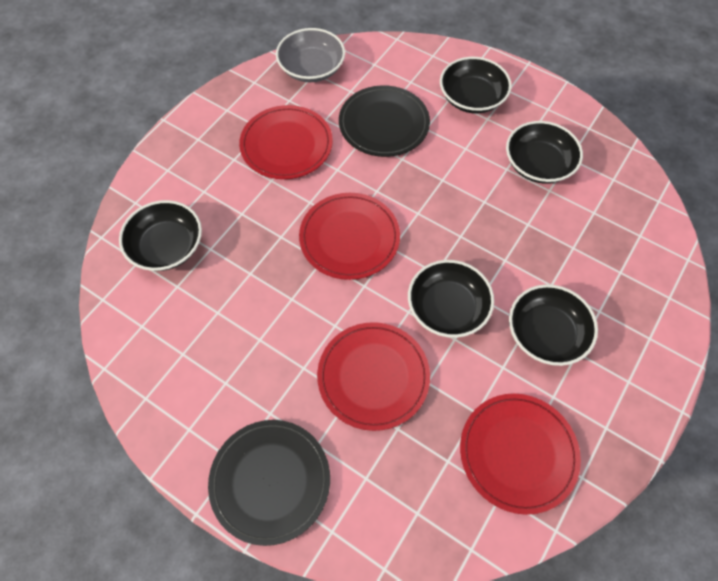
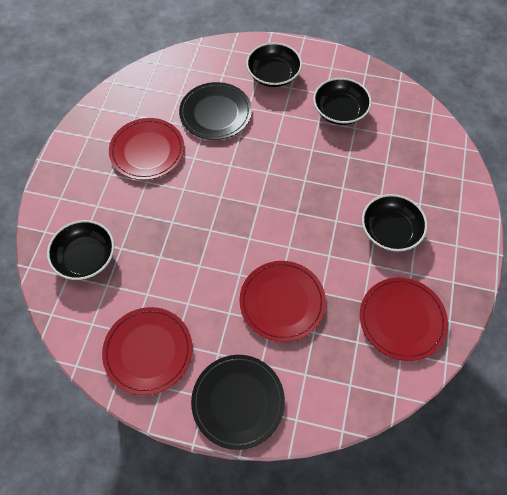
camera: 20 degrees left, 0 degrees up
(311, 68) = (142, 85): grey bowl -> none
(349, 238) = (224, 207): red plate -> red plate (148, 351)
(447, 308) = (315, 235): black bowl -> none

